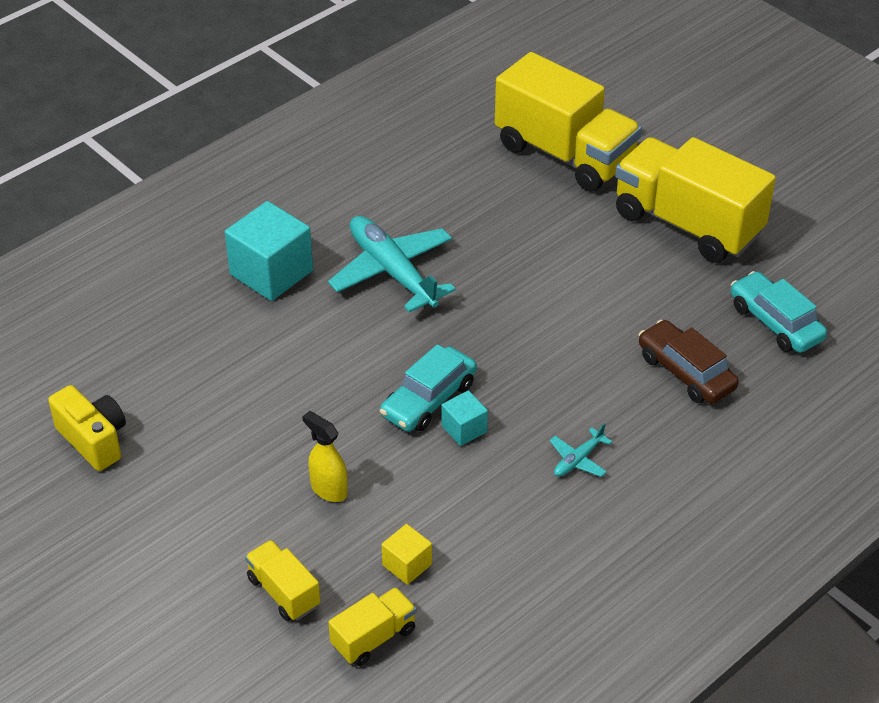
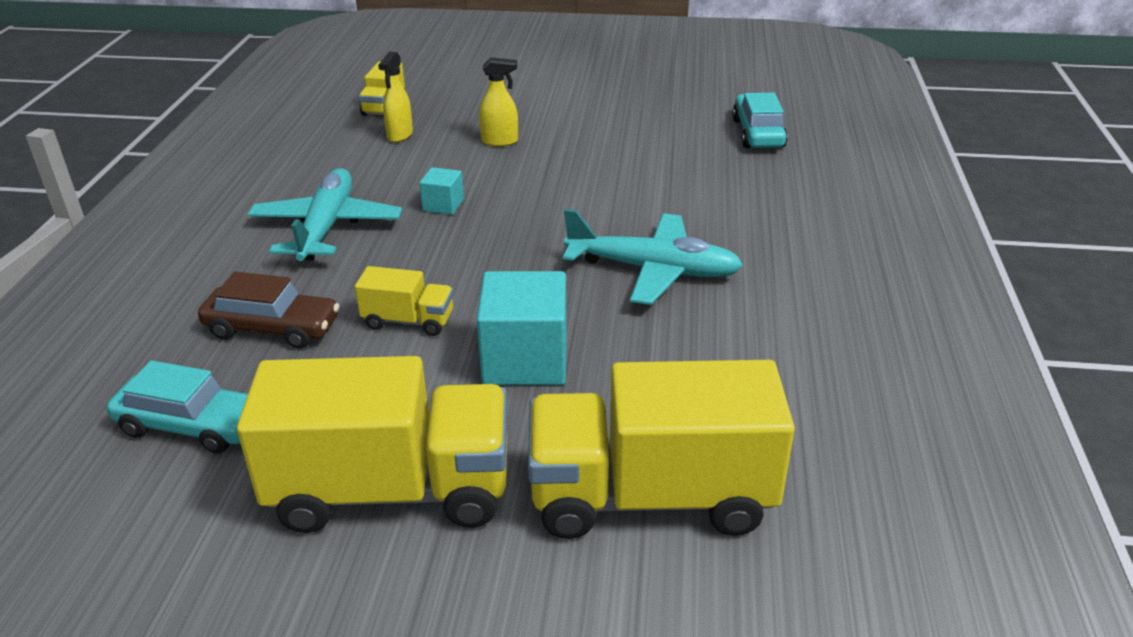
camera: 140 degrees right, 10 degrees down
(94, 440) = (684, 101): yellow camera -> none
(271, 273) = (747, 221): turquoise cube -> turquoise cube (525, 360)
(283, 592) = (463, 100): yellow truck -> yellow truck (408, 321)
(407, 565) = (400, 135): yellow cube -> yellow spray bottle
(428, 399) = (494, 208): turquoise car -> turquoise car (758, 133)
(578, 459) = (326, 227): turquoise plane -> turquoise plane, size x2.23

